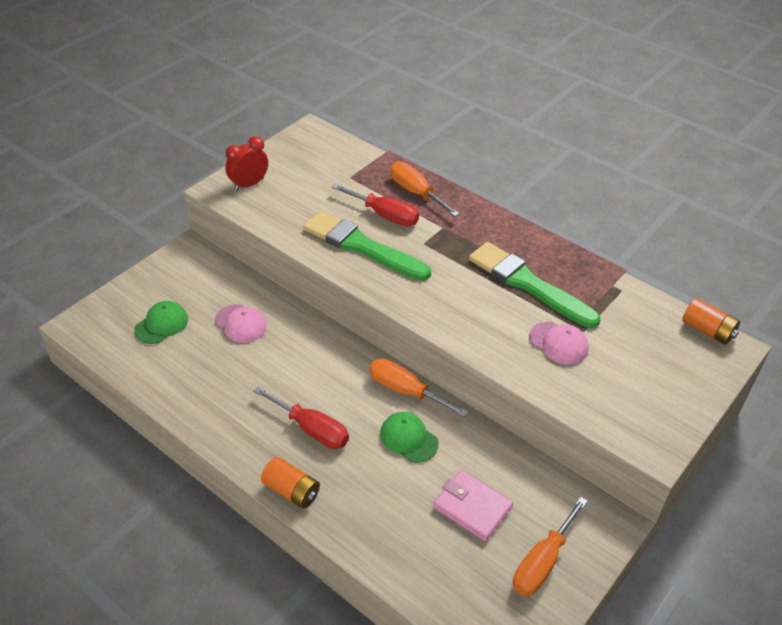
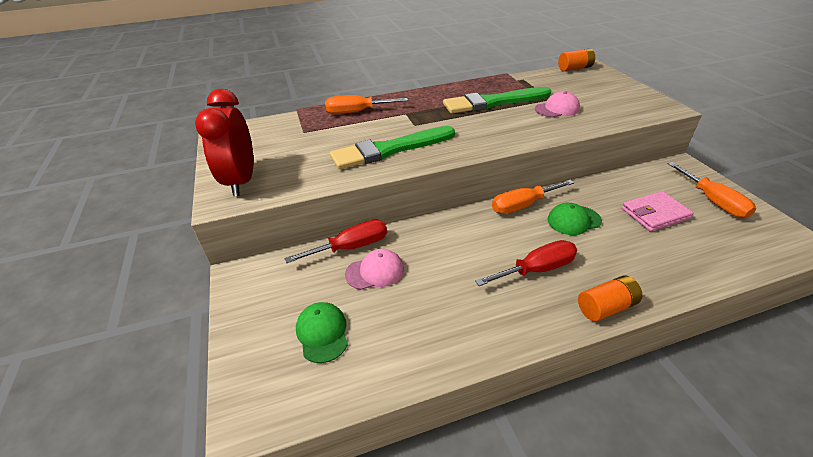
camera: 55 degrees left, 5 degrees down
(249, 184) = (241, 181): red clock -> red clock, size x1.58
(384, 215) = (366, 130): red screwdriver -> red screwdriver (351, 247)

